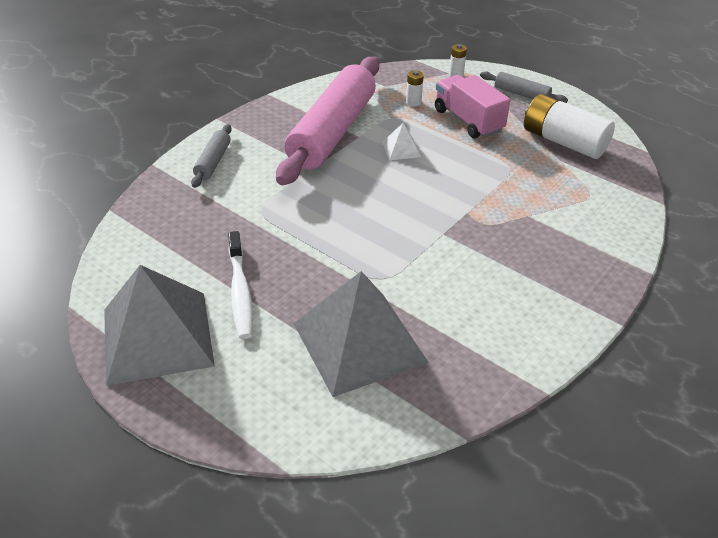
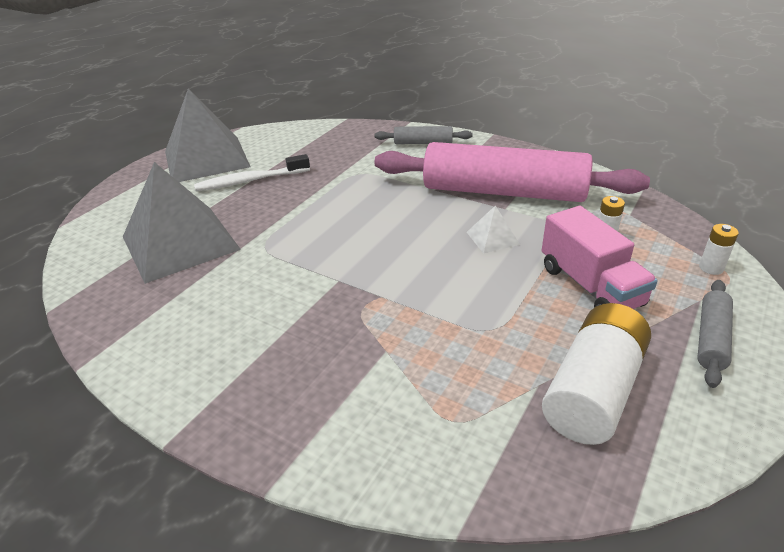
camera: 85 degrees right, 5 degrees down
(468, 121) = (590, 286): pink truck -> pink truck turned 105 degrees clockwise

